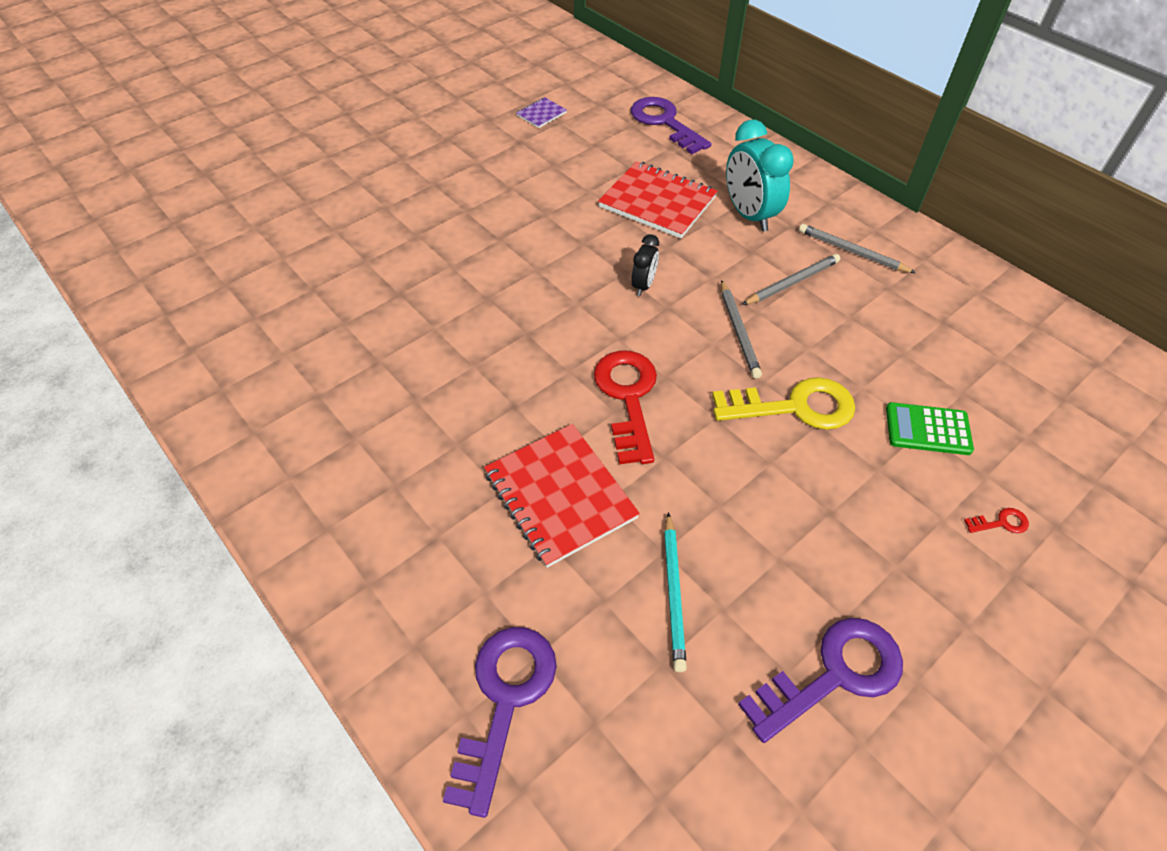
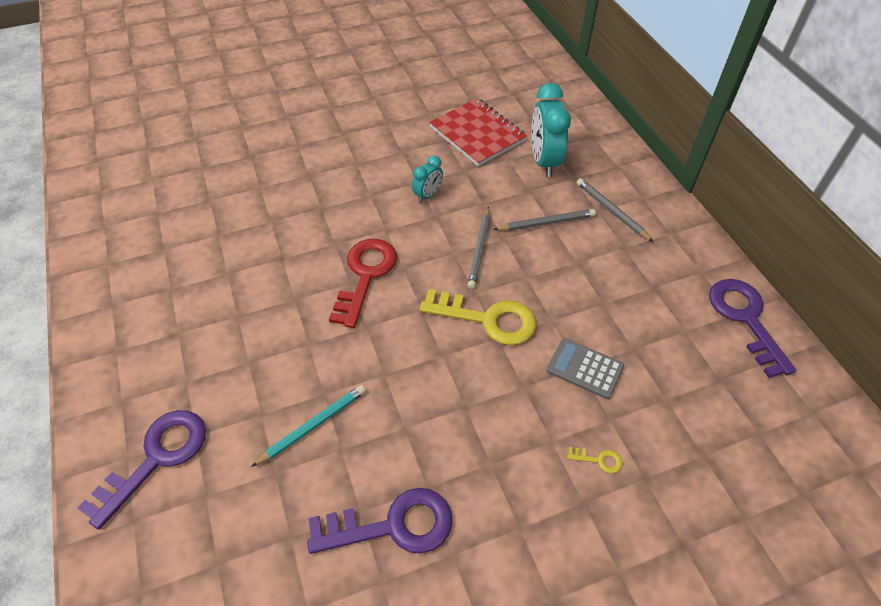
camera: 20 degrees right, 0 degrees up
(541, 114) = (429, 46): purple notebook -> none
(560, 495) = (275, 331): red notebook -> none
(643, 285) = (428, 195): black clock -> turquoise clock
(664, 122) = (521, 72): purple key -> purple key (745, 319)
(673, 592) = (313, 426): turquoise pencil -> turquoise pencil turned 150 degrees counterclockwise
(928, 429) = (585, 368): green calculator -> grey calculator
(1001, 523) = (599, 460): red key -> yellow key

